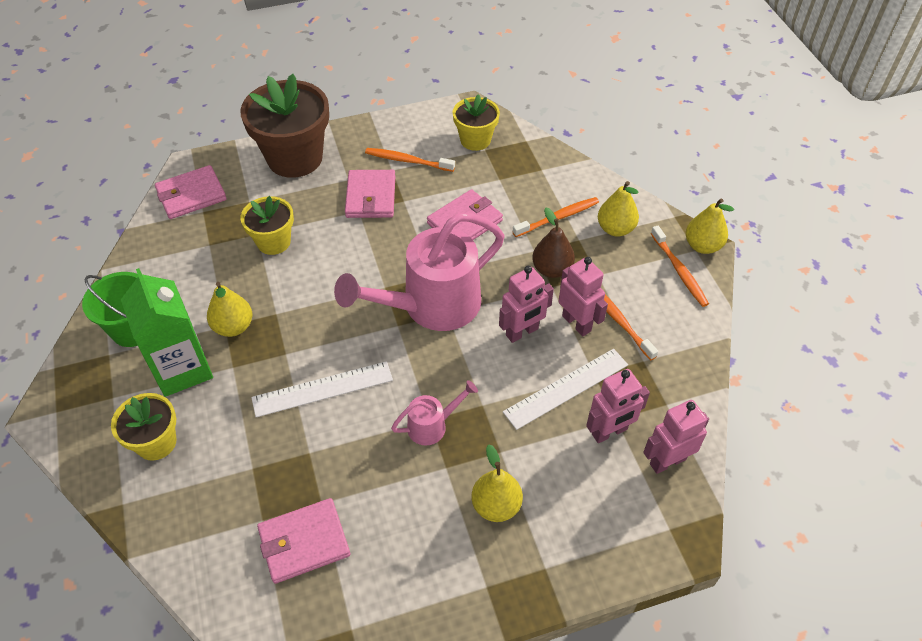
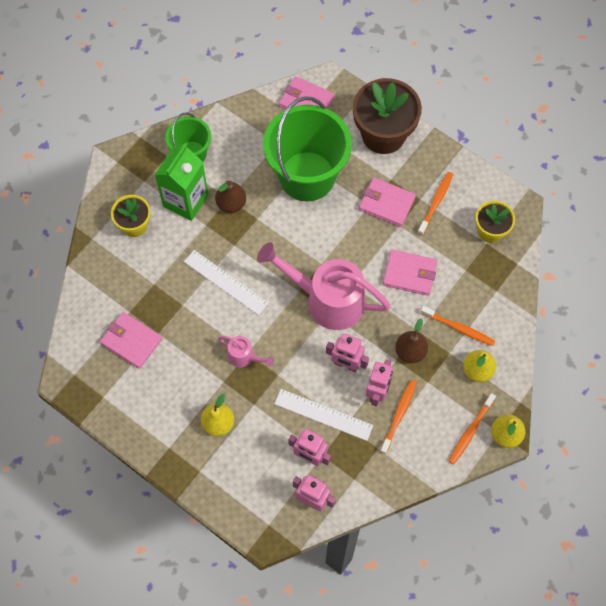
camera: 55 degrees right, 15 degrees up
(233, 327) = (231, 204): yellow pear -> brown pear
(273, 242) = (307, 176): yellow flower pot -> green bucket
(371, 197) = (386, 203): pink wallet -> pink wallet turned 60 degrees clockwise
(407, 161) = (436, 202): orange toothbrush -> orange toothbrush turned 45 degrees clockwise

